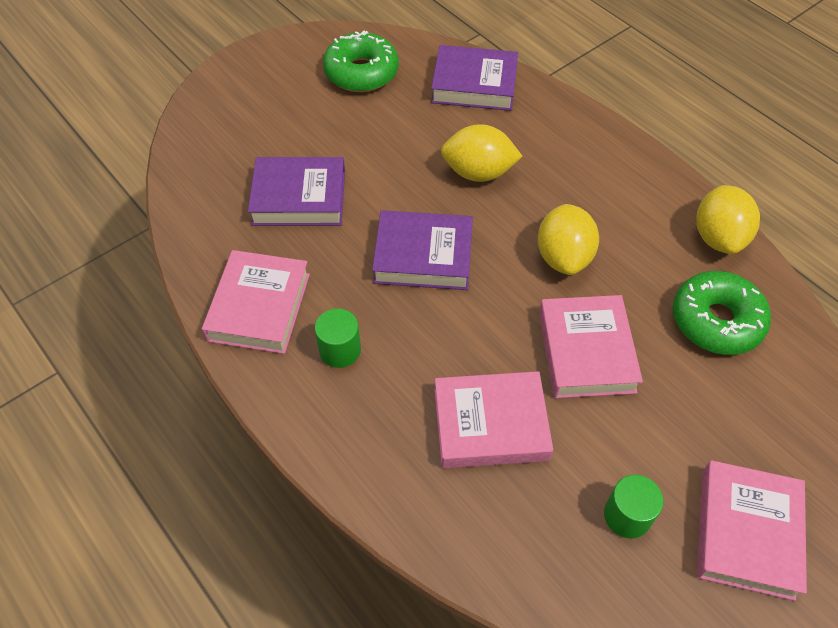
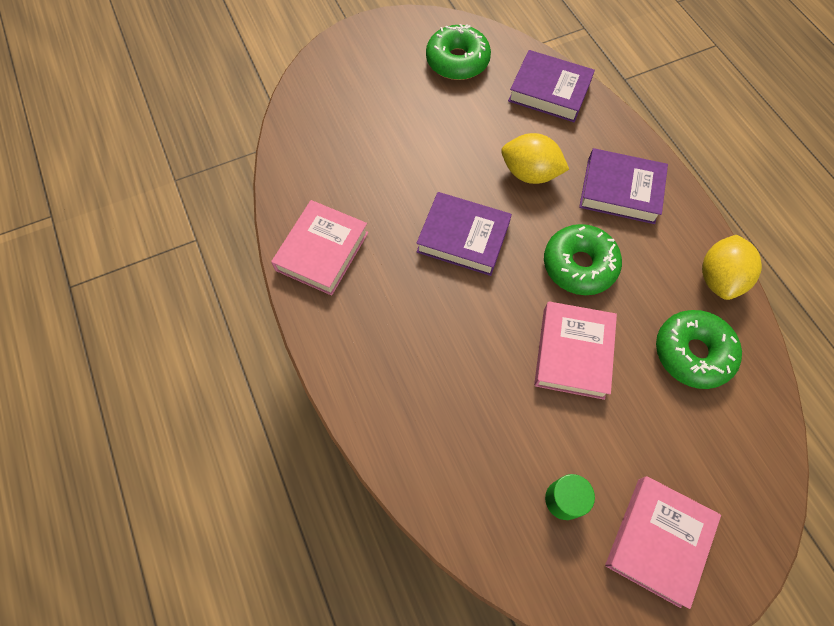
camera: 15 degrees right, 10 degrees up
(299, 198) = (377, 164): purple book -> purple book (620, 191)
(340, 350) = (375, 302): green cylinder -> none
(490, 424) = (476, 395): pink book -> none
(563, 257) = (579, 265): yellow lemon -> green donut

